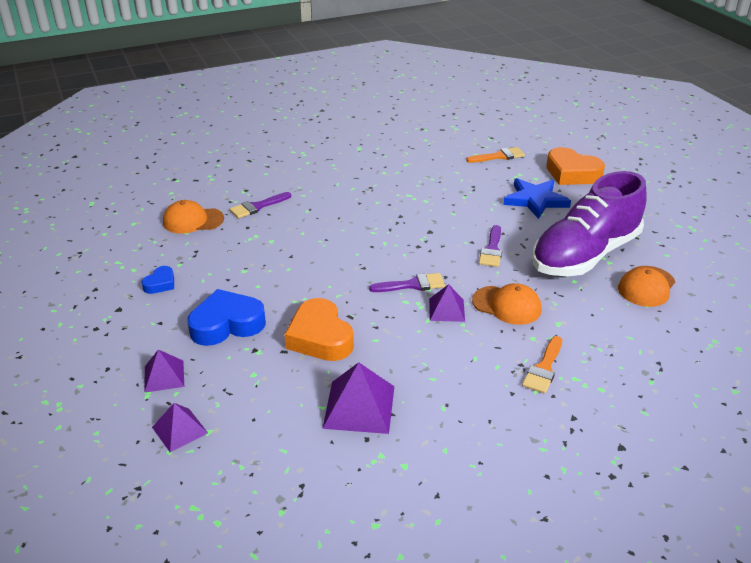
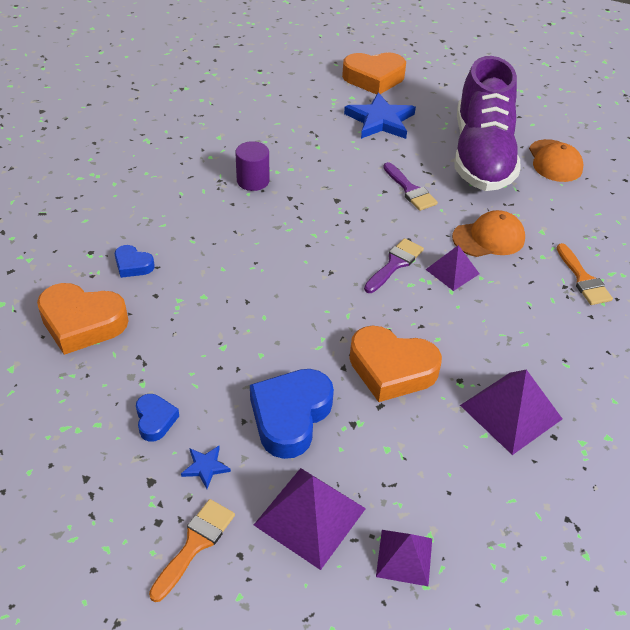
camera: 45 degrees left, 10 degrees up
(151, 319) = (205, 467): none -> blue star
(164, 376) = (310, 516): purple pyramid -> purple pyramid, size x1.62
(193, 220) = (82, 323): orange cap -> orange heart
(257, 207) = (133, 265): purple brush -> blue heart
(390, 196) = (253, 181): none -> purple cylinder
(499, 156) = (292, 88): orange brush -> orange brush (195, 544)

